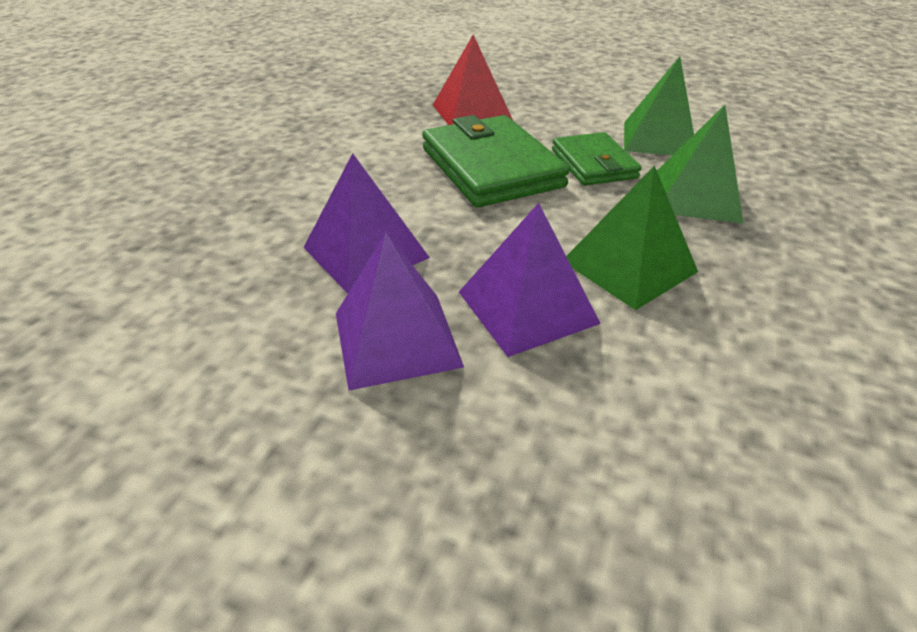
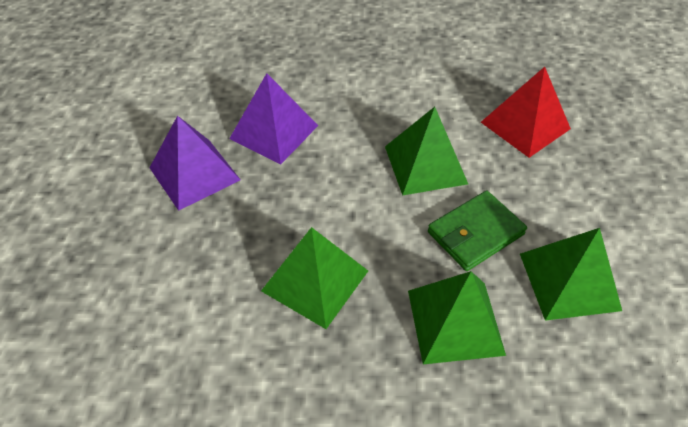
camera: 70 degrees right, 10 degrees up
(491, 167) = (425, 164): green wallet -> green pyramid
(527, 307) = (243, 228): purple pyramid -> none

